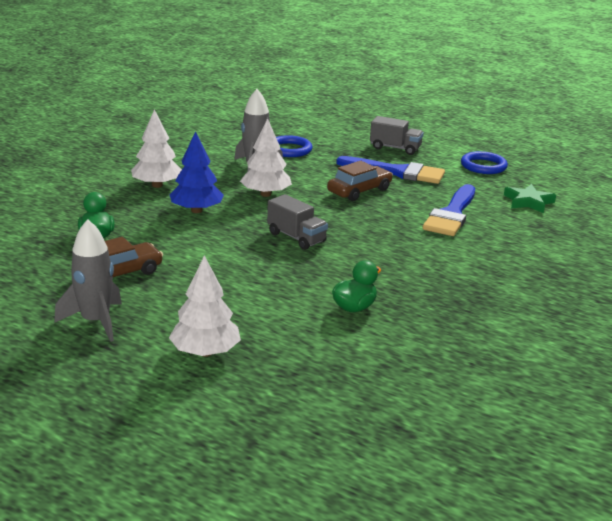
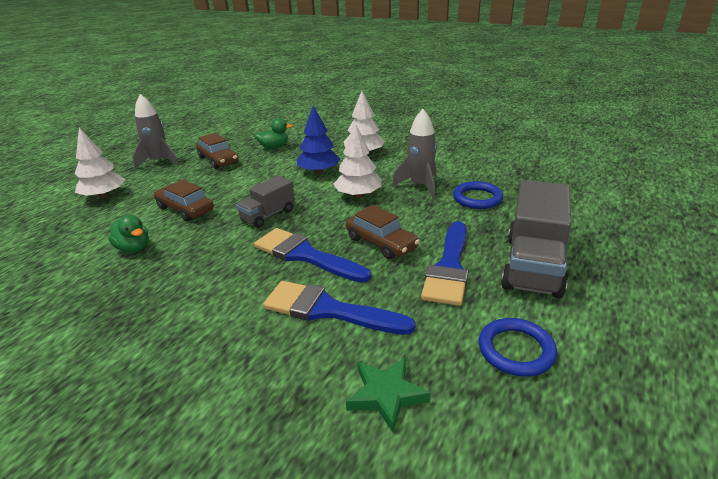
camera: 90 degrees right, 5 degrees up
(267, 285) = (185, 209): none -> brown car
(376, 221) = (305, 255): none -> blue brush
(395, 148) = (533, 265): grey truck -> grey truck, size x1.75

